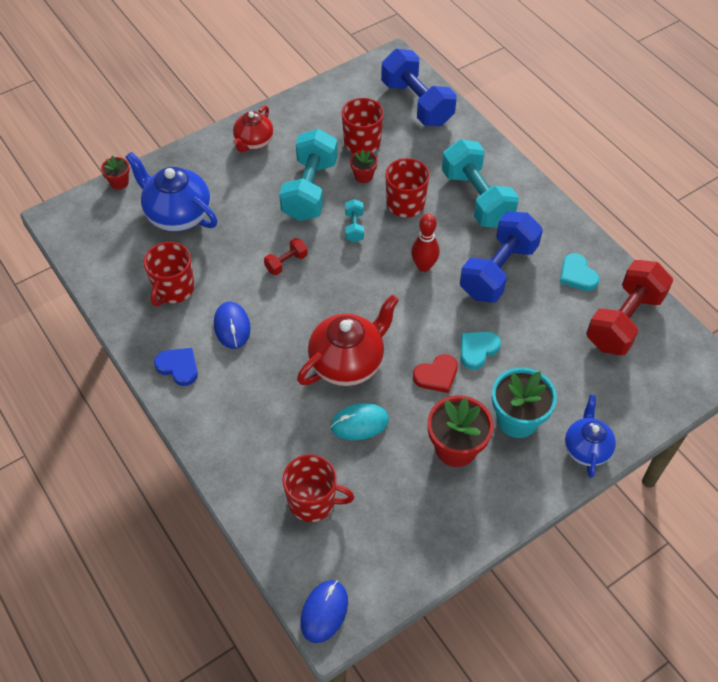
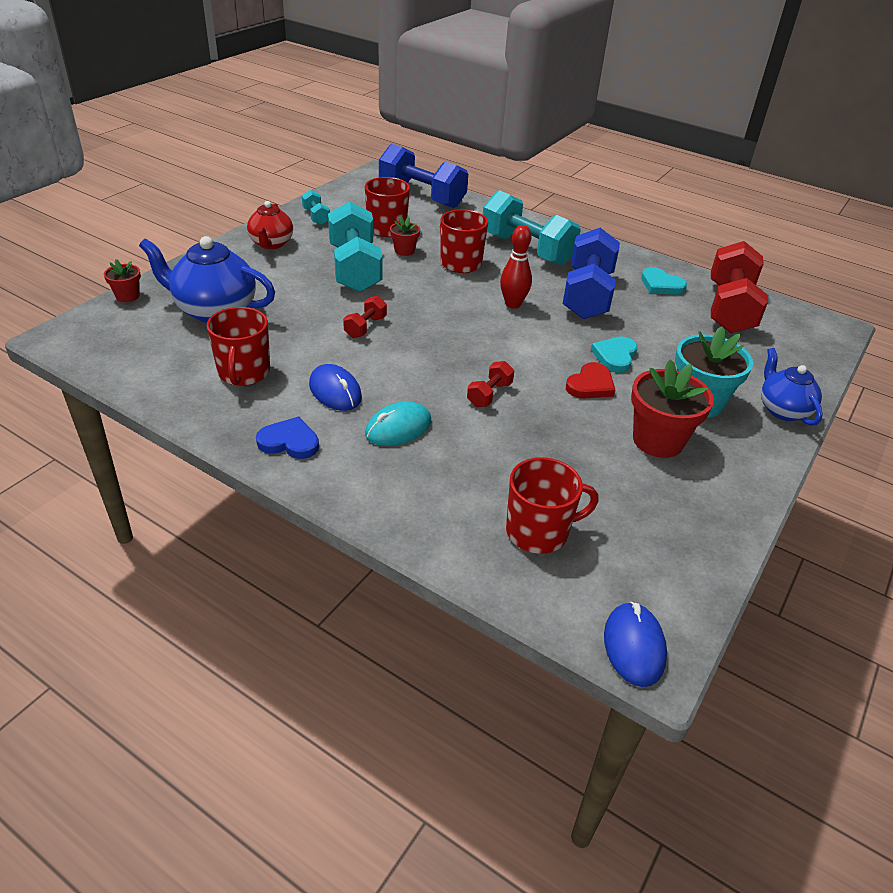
camera: 25 degrees left, 15 degrees down
(348, 362) = (489, 394): red teapot -> red dumbbell
(354, 227) = (421, 288): turquoise dumbbell -> turquoise dumbbell (316, 217)
(359, 423) = (539, 444): turquoise mouse -> turquoise mouse (398, 428)

